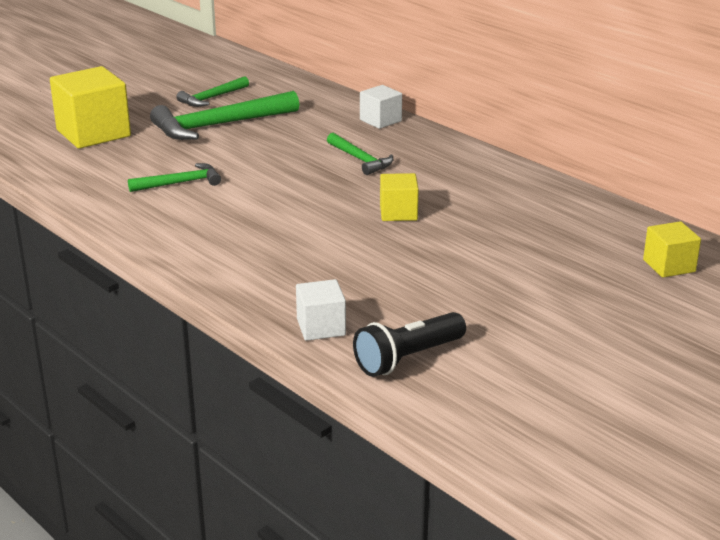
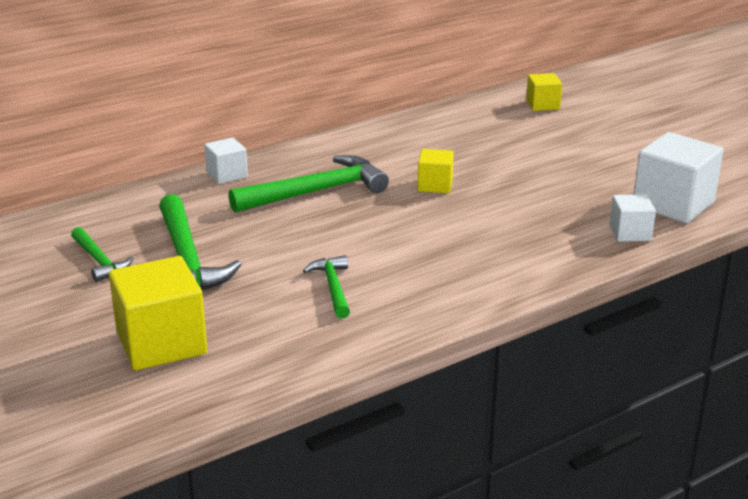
camera: 80 degrees left, 0 degrees up
(360, 160) = (316, 192): green hammer -> green hammer, size x1.81
(407, 358) = (673, 204): black flashlight -> white cube

